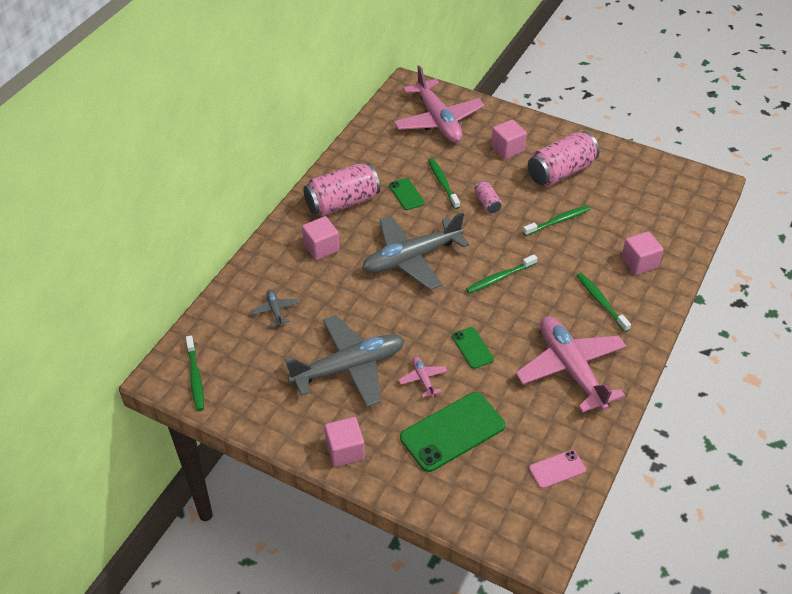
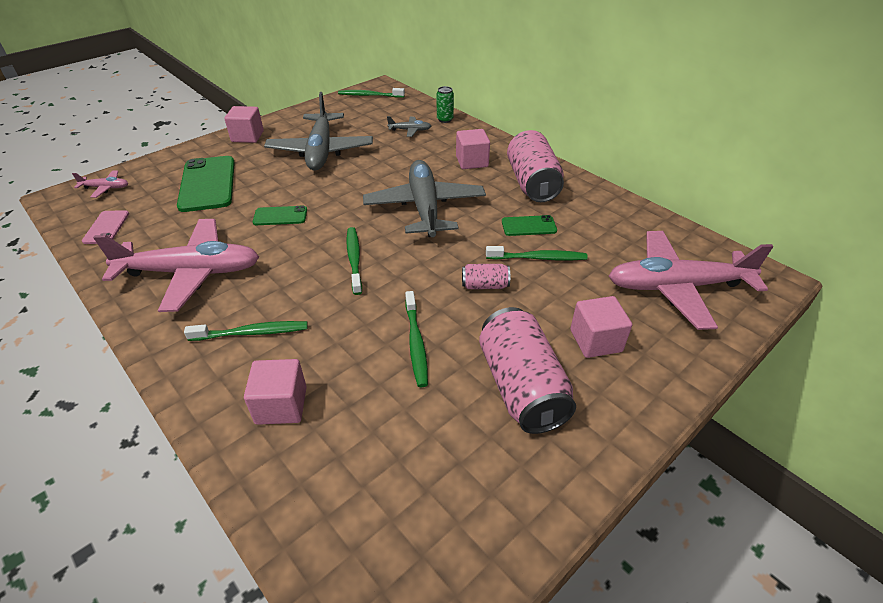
camera: 110 degrees right, 5 degrees down
(239, 289) = (445, 119): none -> green can
(423, 379) = (274, 182): pink plane -> pink plane (106, 188)

